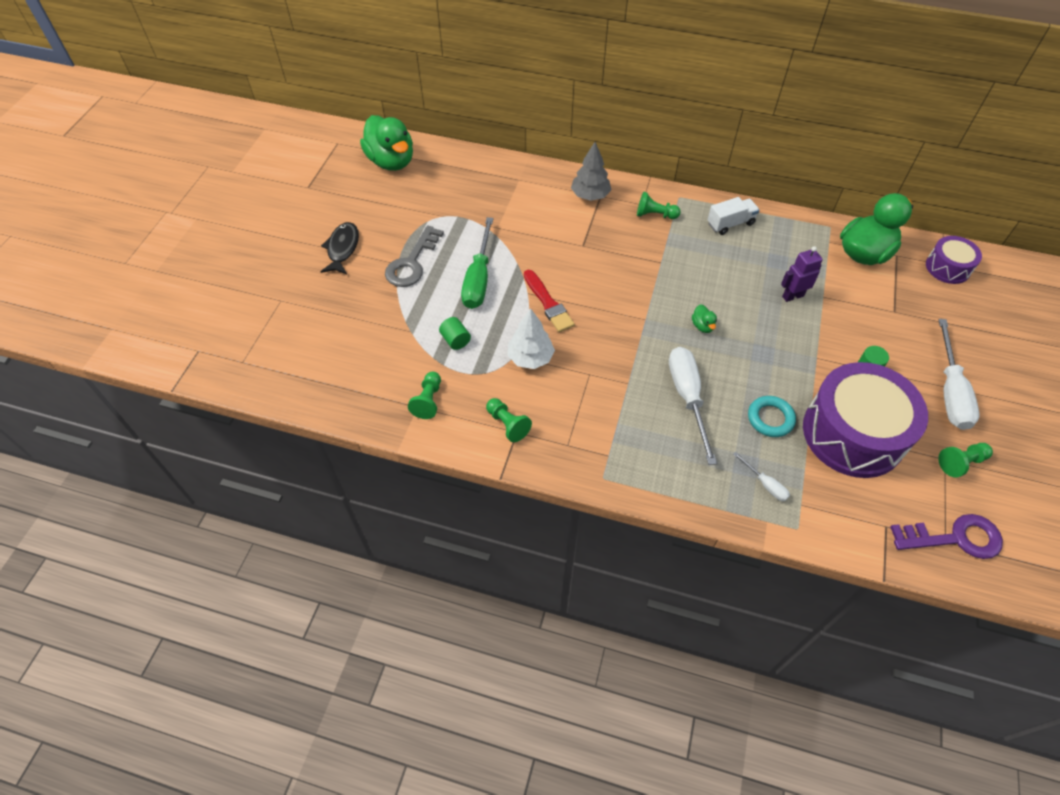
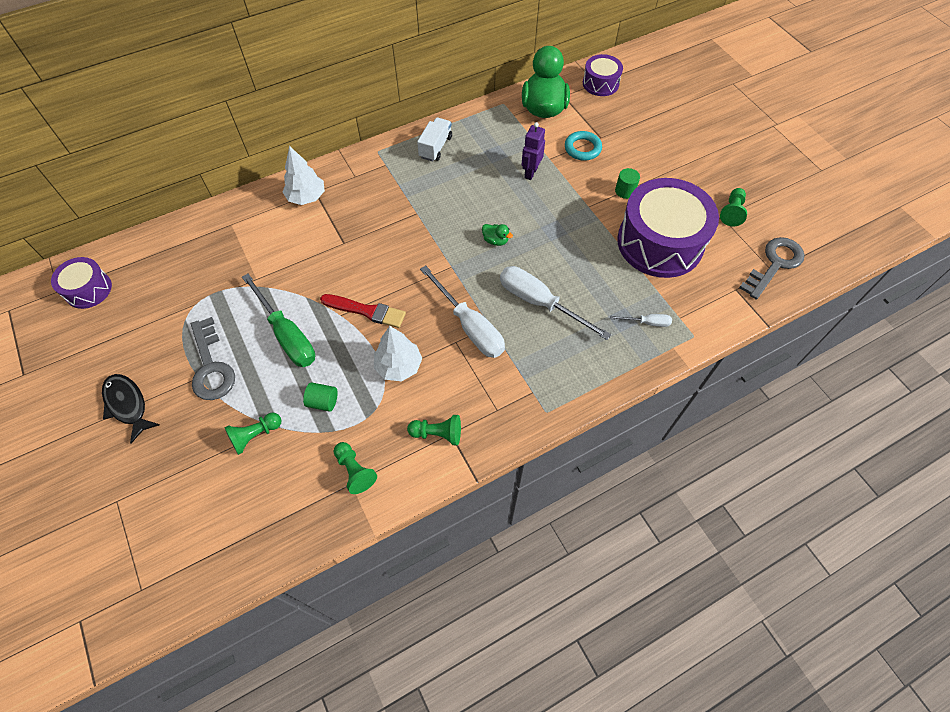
camera: 45 degrees left, 5 degrees up
(391, 161) = (88, 289): green duck -> purple drum
(590, 195) = (306, 197): grey tree -> white tree
(655, 215) = (374, 178): green pawn -> green pawn (255, 435)
(770, 418) = (604, 273): turquoise ring -> turquoise ring (582, 148)
(950, 391) = (682, 169): white screwdriver -> white screwdriver (470, 326)
(955, 538) = (774, 264): purple key -> grey key

